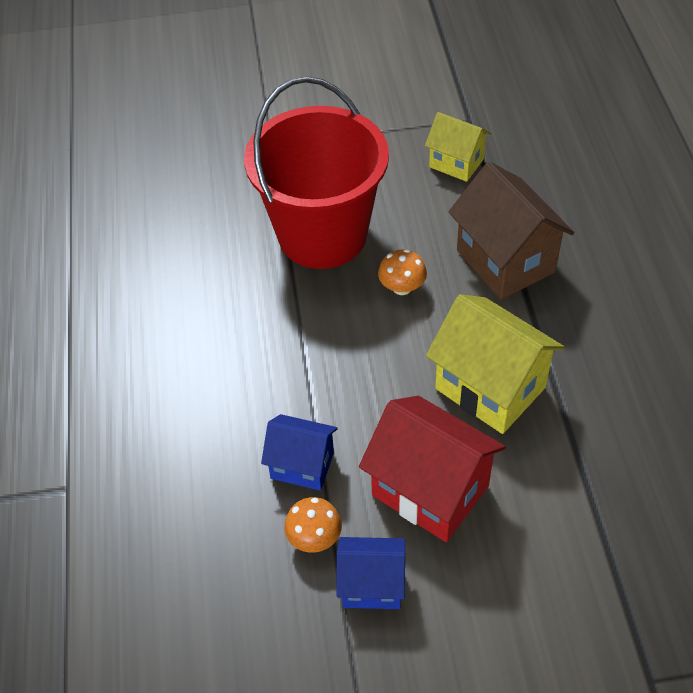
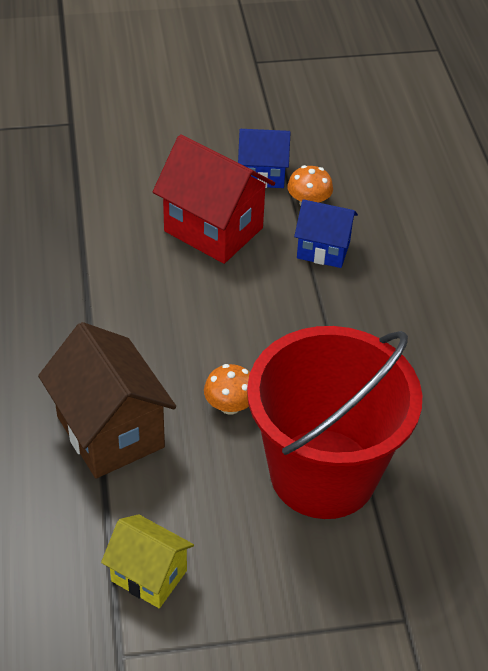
camera: 175 degrees right, 5 degrees down
(490, 388) = (150, 304): yellow house -> none

